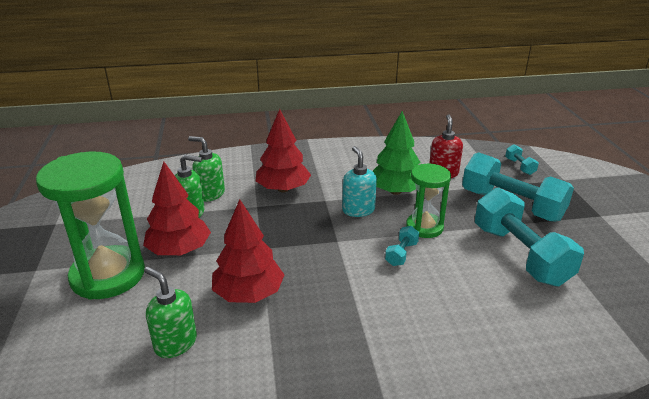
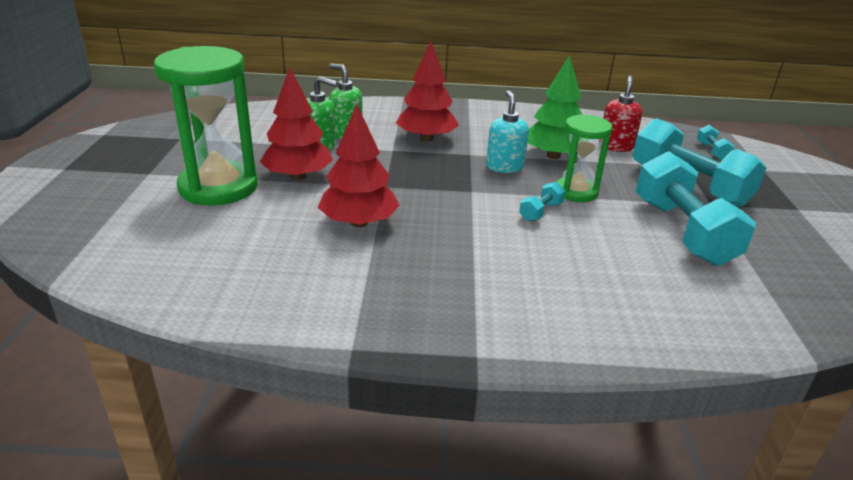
camera: 10 degrees right, 0 degrees up
(175, 343) = (268, 252): green soap dispenser -> none

